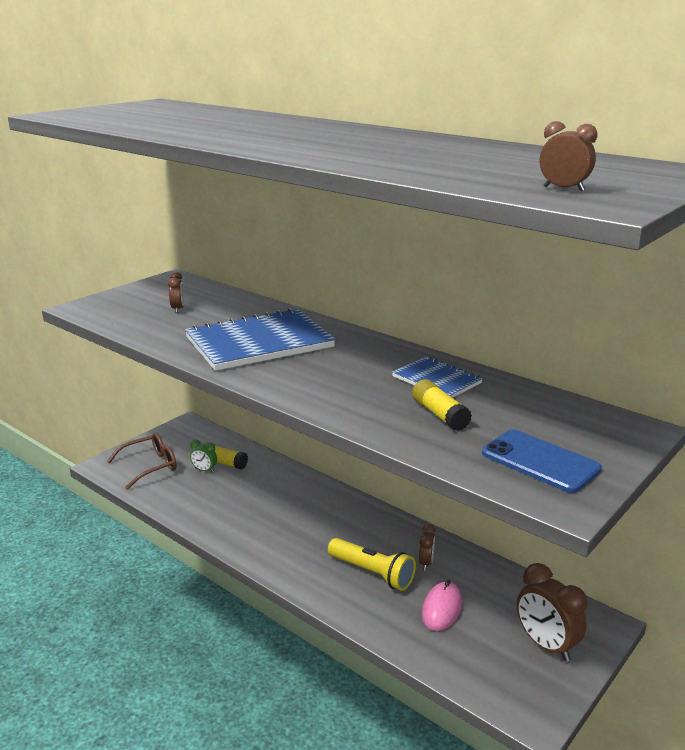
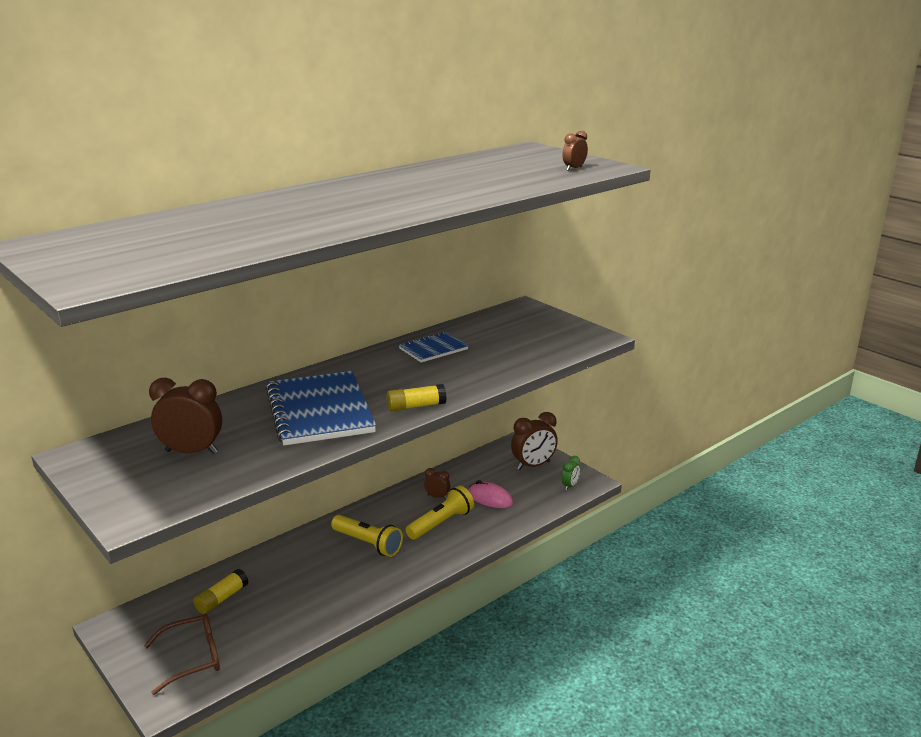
camera: 80 degrees left, 0 degrees up
(150, 466) = (193, 658): brown glasses -> brown glasses turned 90 degrees clockwise
(178, 309) = (191, 452): brown clock -> brown clock, size x1.91
(204, 470) = (229, 613): green clock -> green clock (570, 486)
(319, 526) = (368, 543): none -> yellow flashlight
(440, 415) = (488, 355): yellow glue stick -> yellow glue stick (416, 406)
(540, 461) = (556, 336): blue phone -> none

